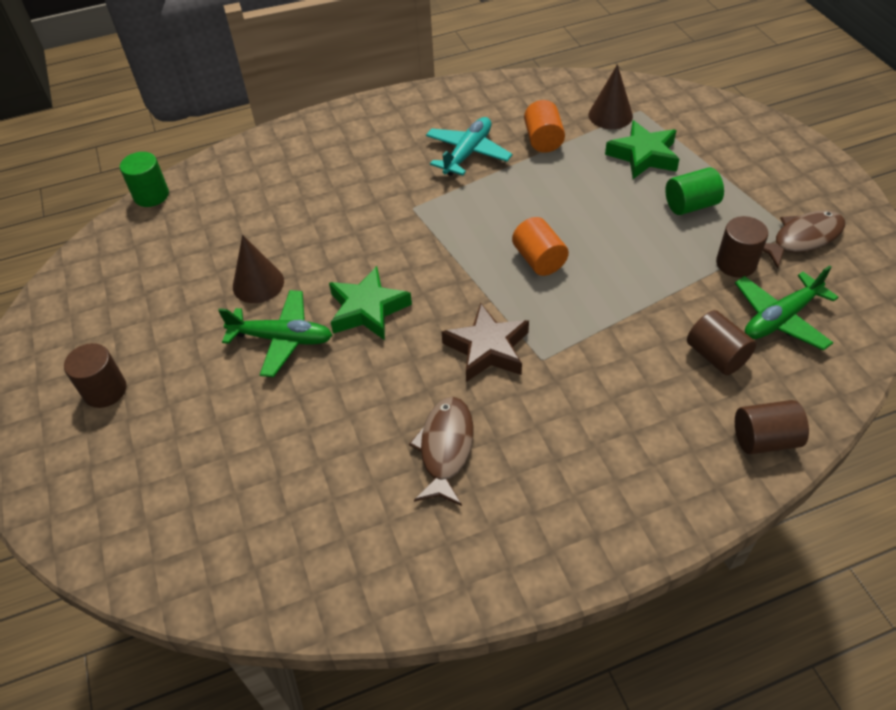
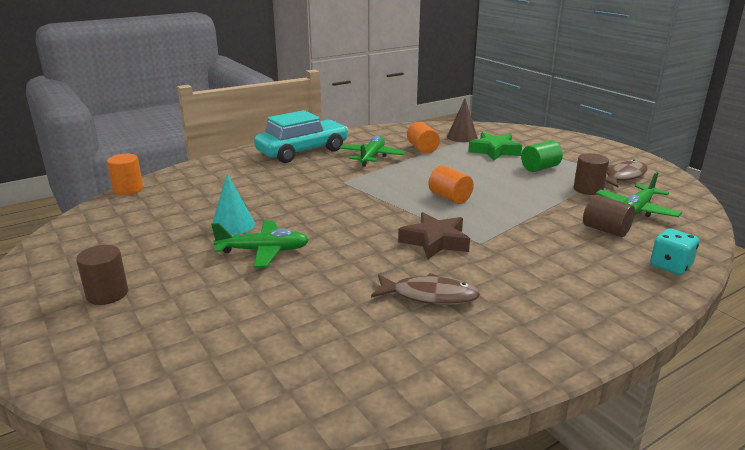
camera: 15 degrees left, 25 degrees down
(151, 195) = (128, 190): green cylinder -> orange cylinder
(258, 284) = (233, 225): brown cone -> turquoise cone
(368, 309) = (330, 230): green star -> none
(379, 131) = (302, 151): none -> turquoise car
(445, 448) = (430, 296): brown fish -> brown fish turned 105 degrees clockwise
(468, 153) = (372, 157): turquoise plane -> green plane
(764, 439) = (670, 266): brown cylinder -> turquoise dice

